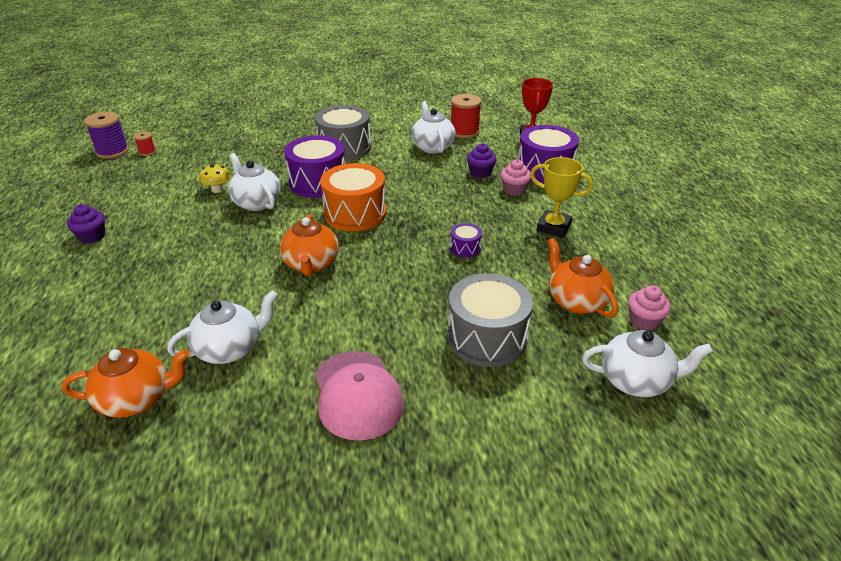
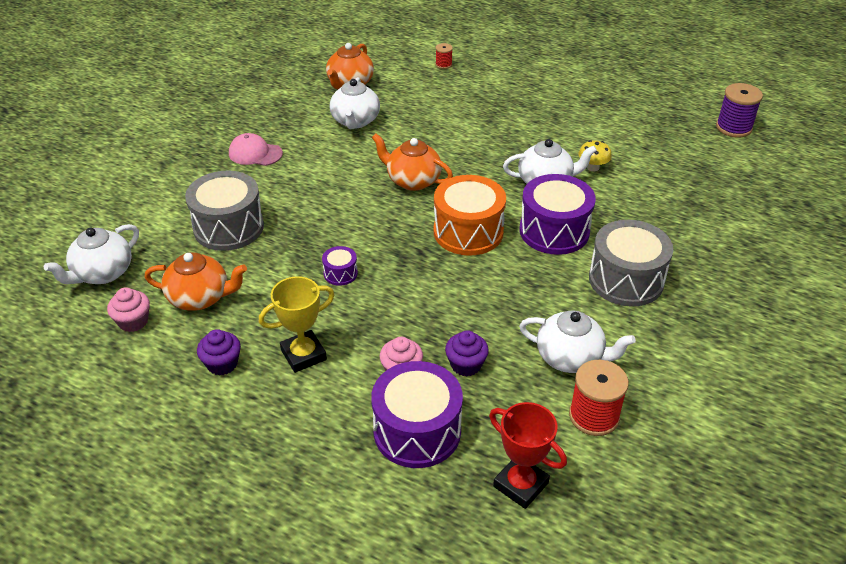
camera: 125 degrees right, 5 degrees up
(92, 236) = (562, 95): purple cupcake -> purple cupcake (222, 364)
(147, 152) = (717, 146): red spool -> red spool (443, 64)
(357, 394) = (255, 153): pink cap -> pink cap, size x0.67

